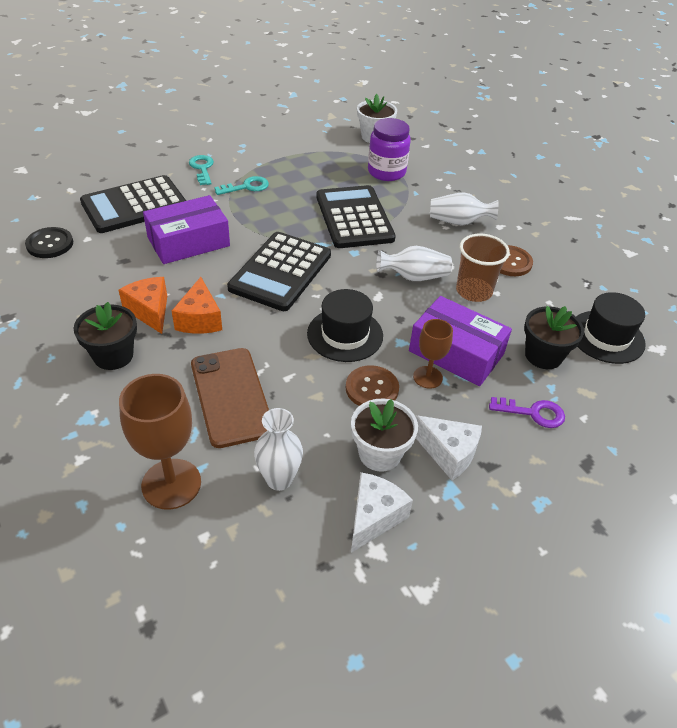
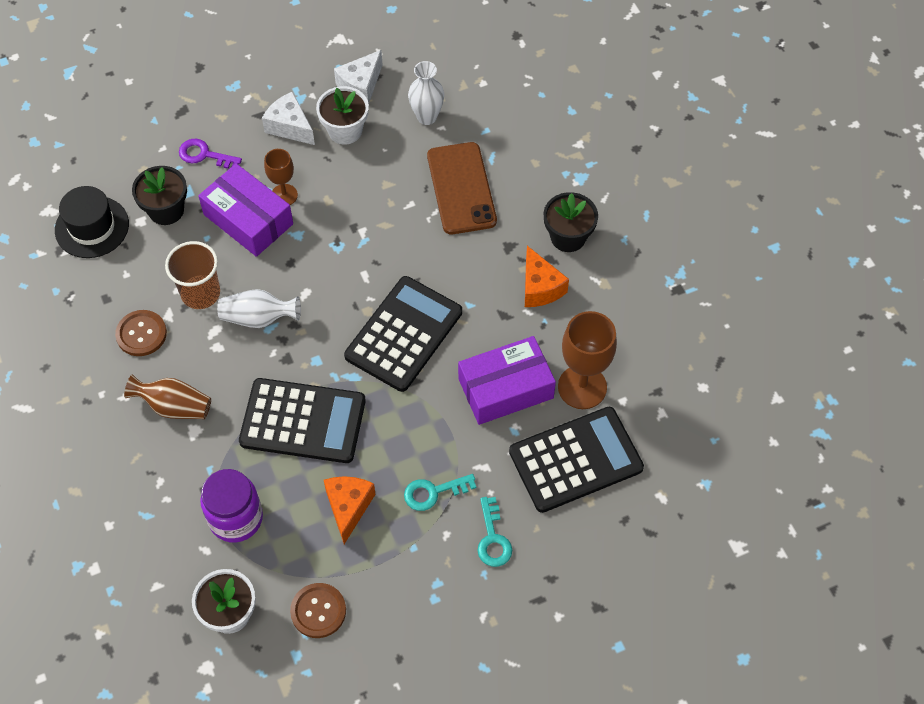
camera: 170 degrees left, 15 degrees up
(50, 244) = (662, 393): black button -> none
(171, 484) = (507, 120): brown goblet -> brown goblet (582, 387)
(199, 319) = (490, 274): orange cheese -> orange cheese (348, 507)
(345, 334) = (350, 246): black hat -> none
(354, 218) = (303, 421): black calculator -> black calculator turned 75 degrees counterclockwise
(372, 388) = (337, 187): brown button -> brown button (318, 611)
(458, 222) = (174, 406): white vase -> brown vase

